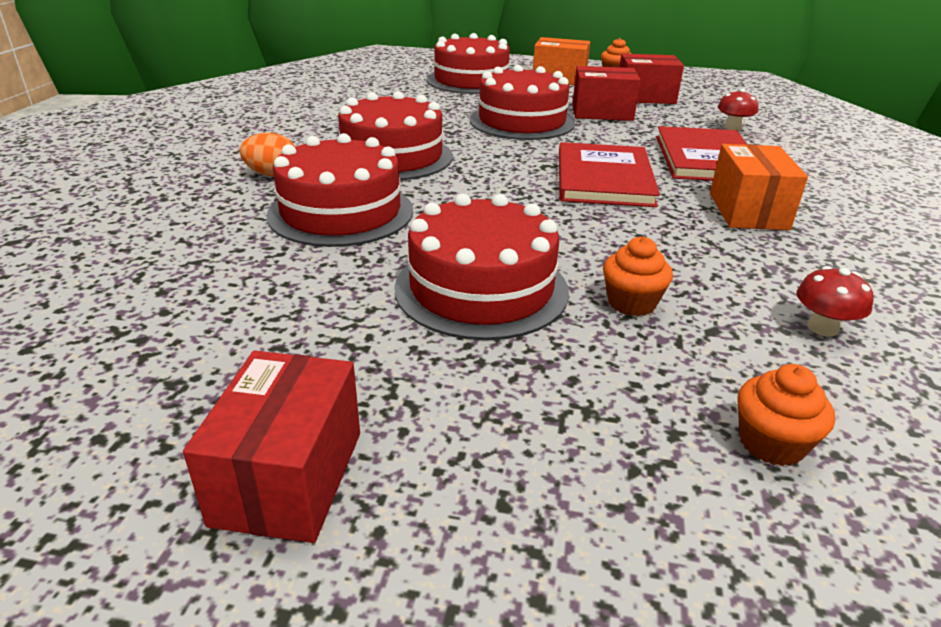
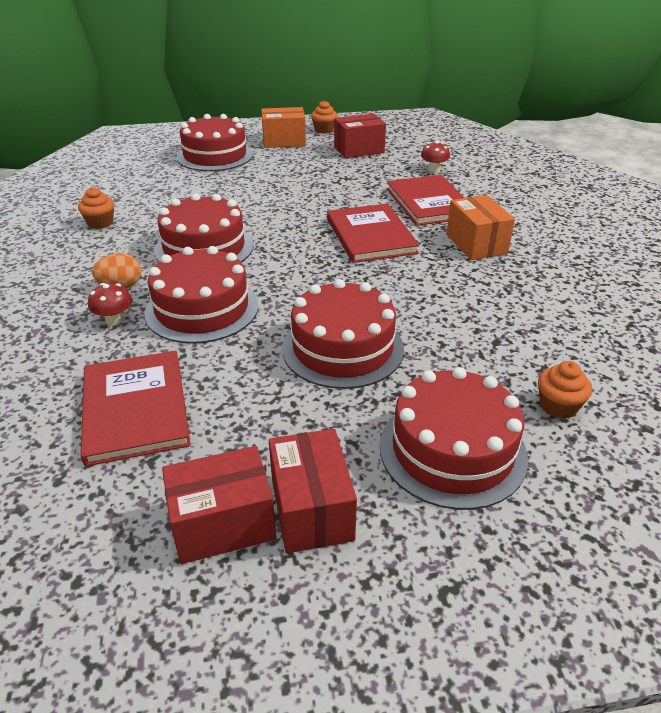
camera: 20 degrees left, 5 degrees up
(178, 295) = (135, 409): none -> red book
(522, 121) = (281, 192): red cake -> red cake (452, 450)
(602, 113) = (336, 172): red box -> red box (223, 524)
(631, 303) = (441, 334): orange cupcake -> orange cupcake (100, 223)
(822, 328) = (554, 323): red mushroom -> red mushroom (114, 320)

